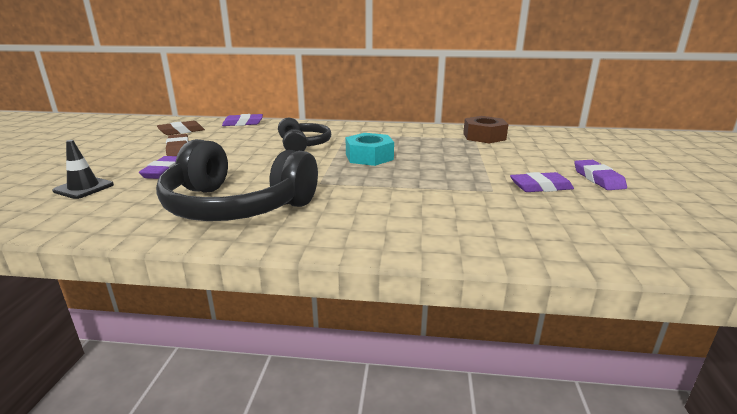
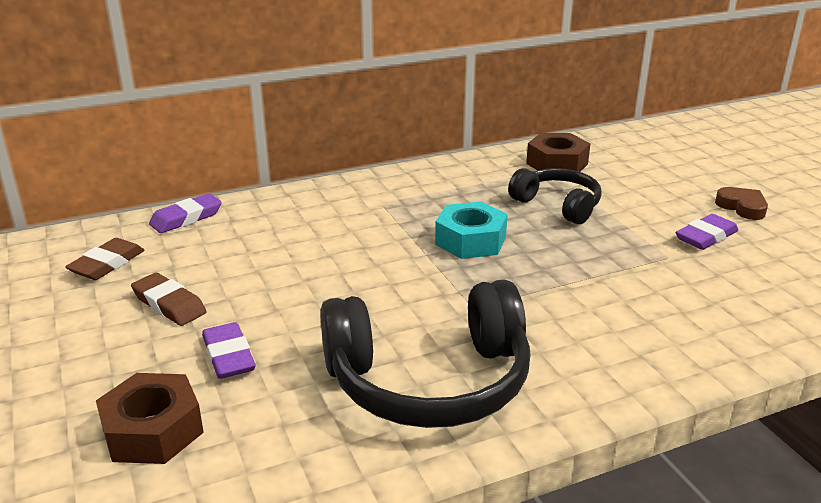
camera: 30 degrees left, 5 degrees up
(84, 188) = (152, 430): black traffic cone -> brown nut
(303, 145) = (352, 242): black headphones -> black headphones (558, 205)
(598, 179) = (742, 207): purple eraser -> brown heart

